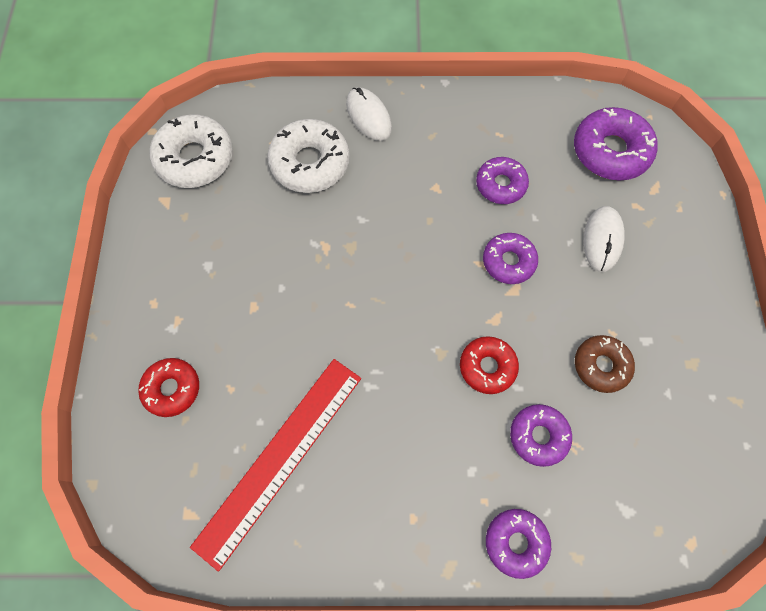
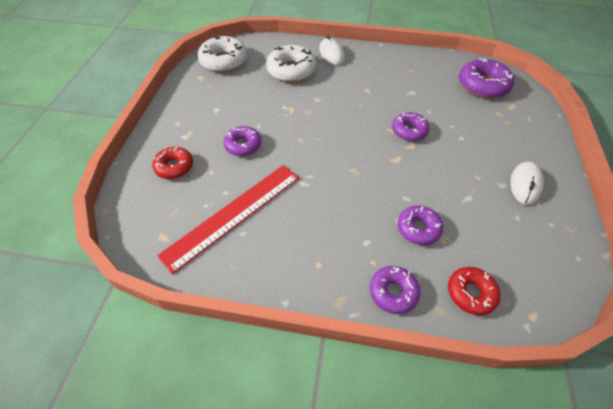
camera: 10 degrees right, 15 degrees down
(487, 367) = (386, 184): red donut -> red donut (470, 293)
(500, 185) = (409, 93): purple donut -> purple donut (243, 145)
(601, 366) = (468, 194): brown donut -> none
(602, 240) = (474, 127): white mouse -> white mouse (525, 184)

